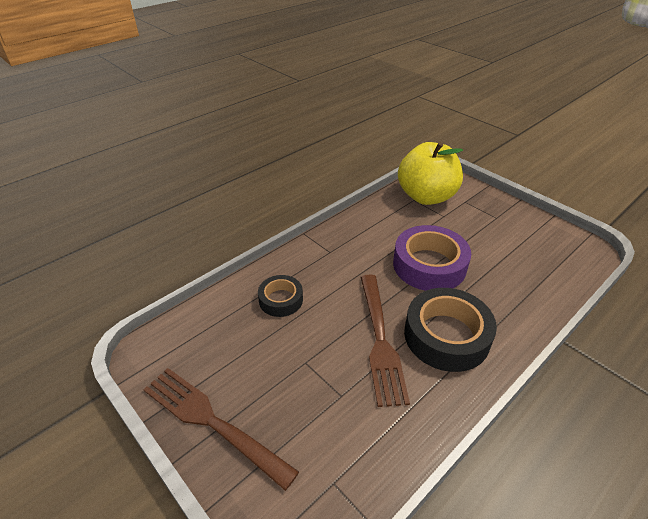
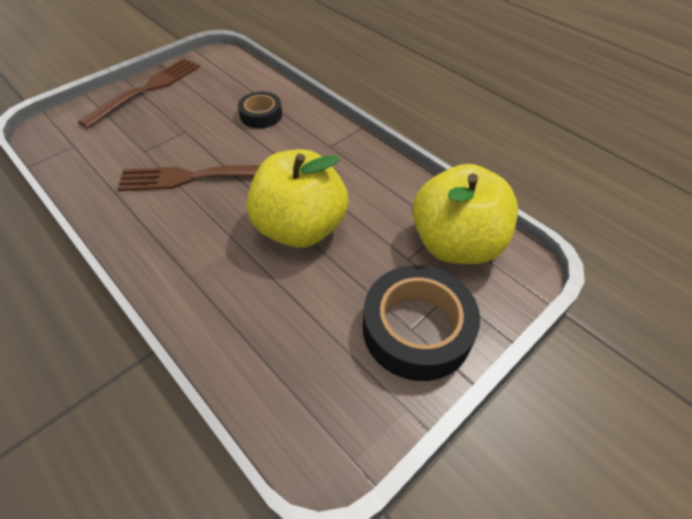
camera: 90 degrees right, 10 degrees up
(429, 265) = (300, 228): purple tape -> yellow apple
(446, 336) = (186, 228): black tape -> black tape (417, 329)

